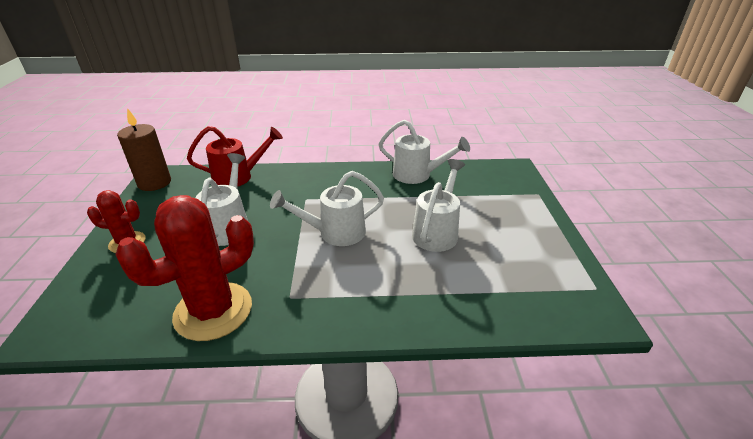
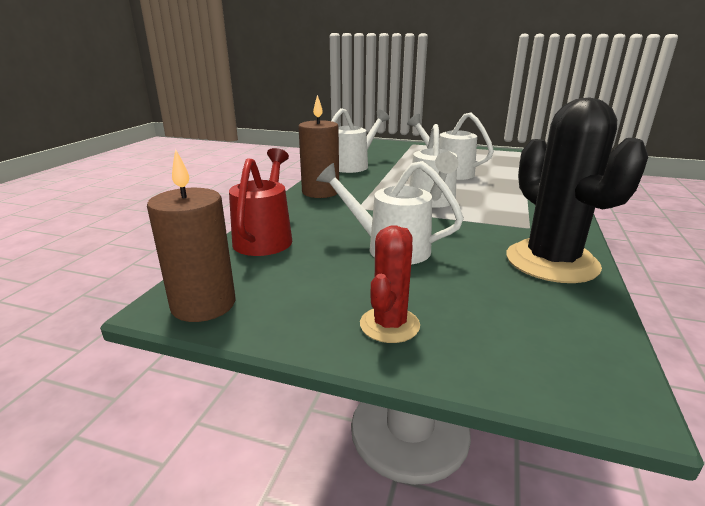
camera: 70 degrees left, 10 degrees down
(213, 311) = (551, 262): red cactus -> black cactus
(333, 176) = (320, 192): none -> brown candle

